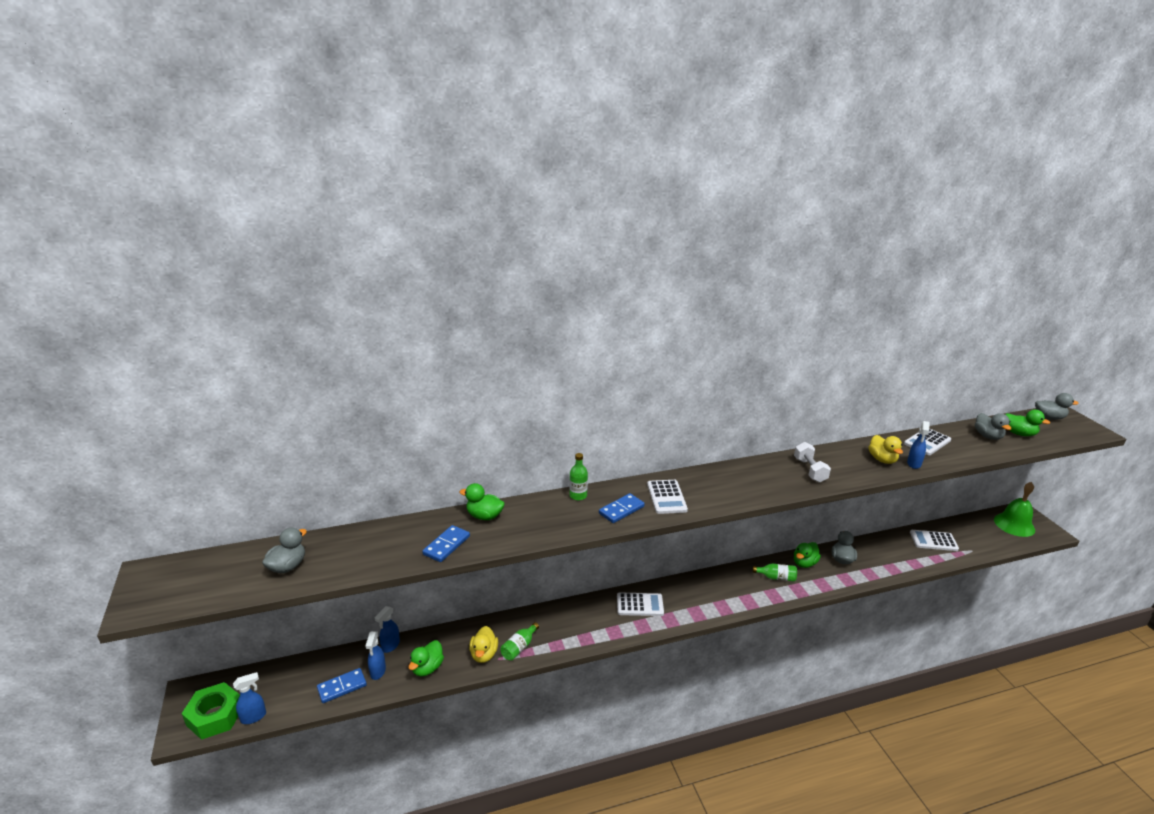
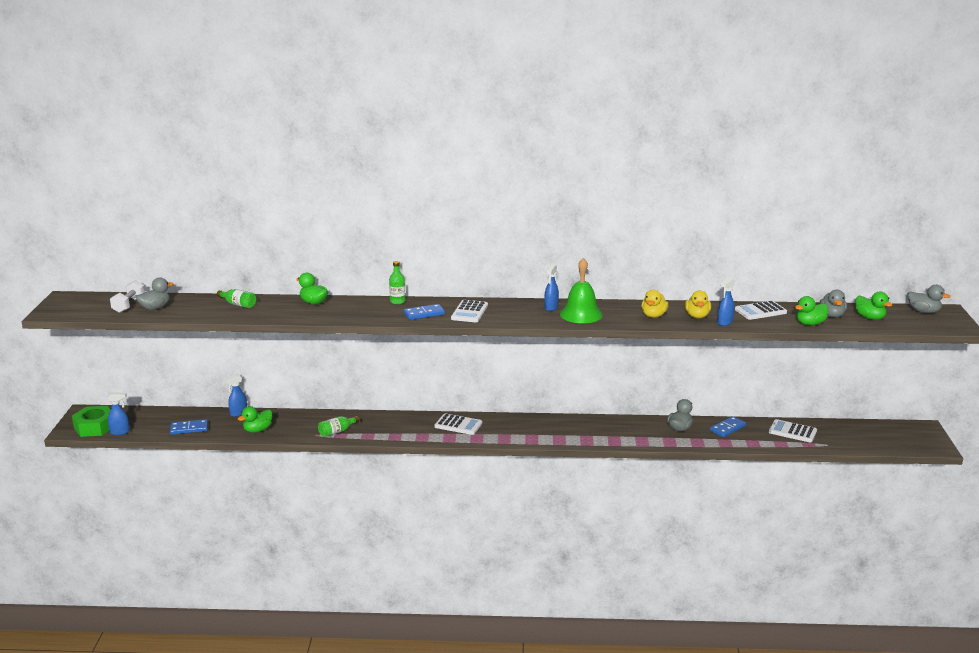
camera: 20 degrees right, 5 degrees down
(378, 672) = (220, 425): blue spray bottle -> blue spray bottle (551, 308)
(446, 545) = (272, 313): blue domino -> blue domino (727, 428)
(484, 654) = (306, 430): yellow duck -> yellow duck (653, 315)
(776, 577) = (601, 429): green bottle -> green bottle (238, 304)
(804, 563) = (639, 425): green duck -> green duck (810, 324)
(810, 470) = (617, 313): white dumbbell -> white dumbbell (129, 305)
(1014, 524) = (900, 435): green bell -> green bell (581, 314)

